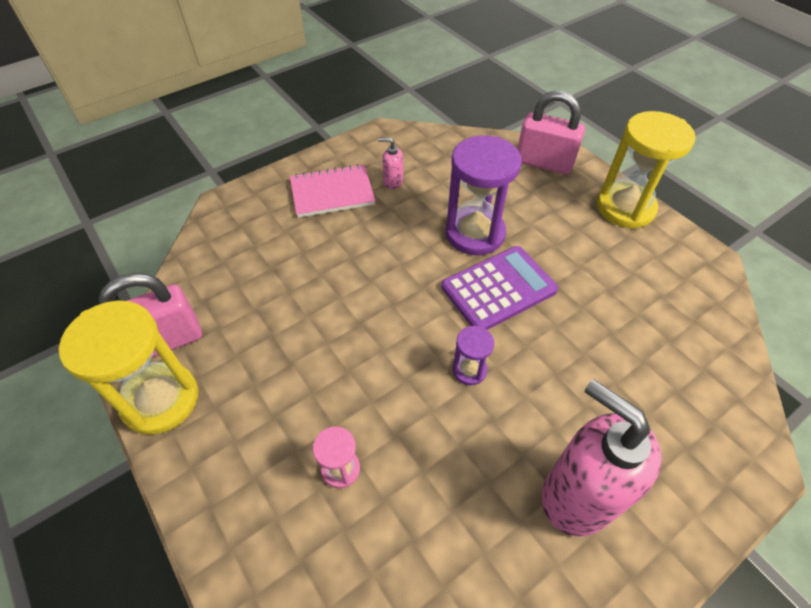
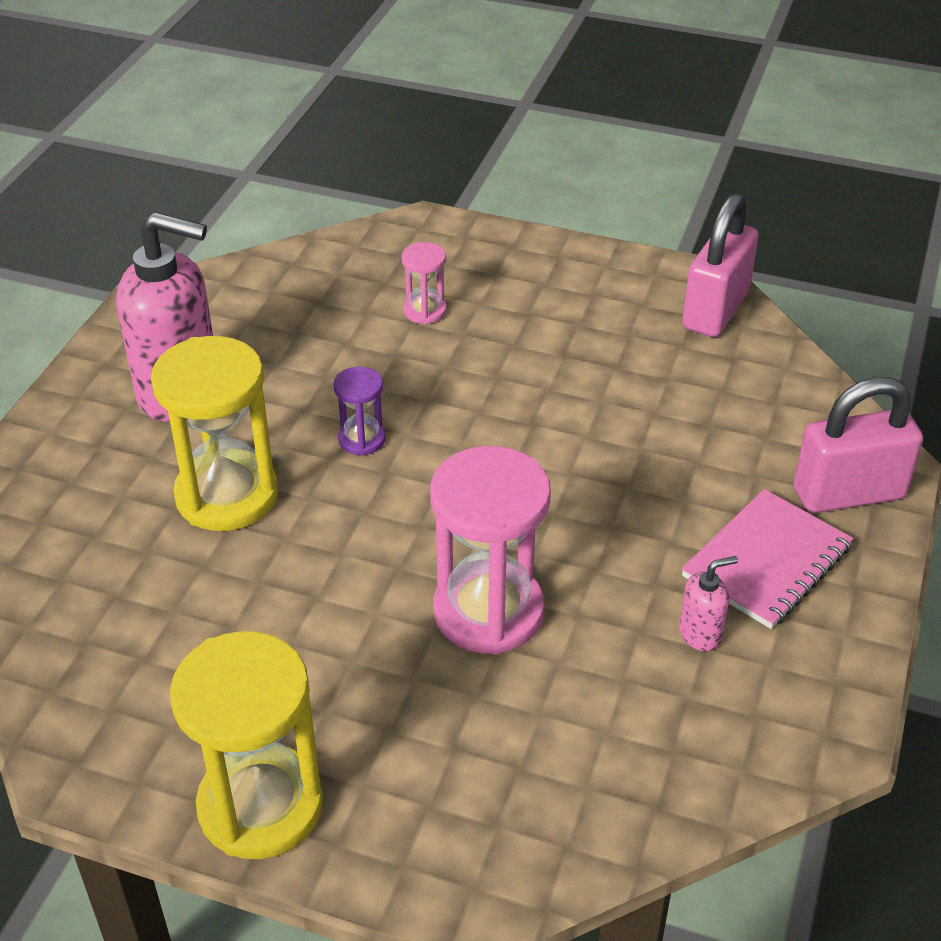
camera: 145 degrees right, 10 degrees down
(161, 400) = (649, 275): yellow hourglass -> yellow hourglass (227, 495)
(475, 233) = (488, 612): purple hourglass -> pink hourglass
(498, 288) = (392, 547): purple calculator -> none
(544, 163) = (473, 837): pink padlock -> pink padlock (848, 494)

